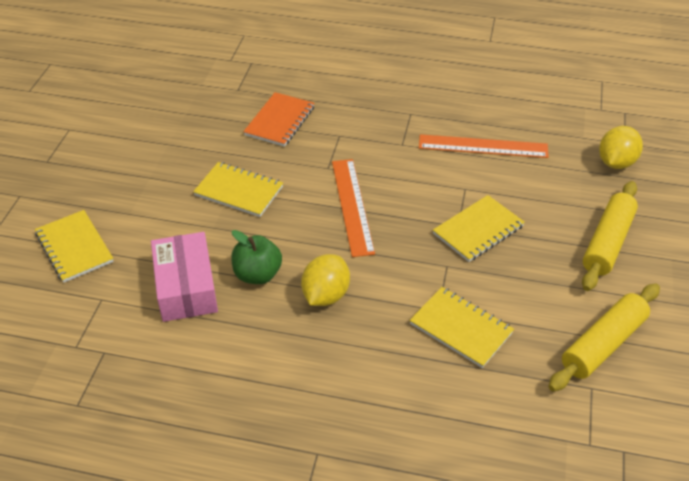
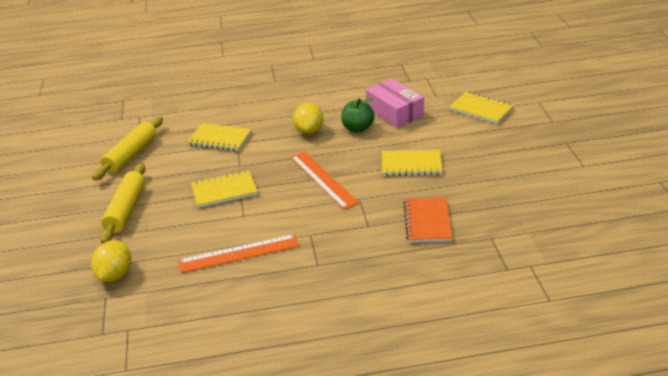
camera: 160 degrees right, 10 degrees down
(478, 230) = (224, 190): yellow notebook -> yellow notebook turned 45 degrees clockwise

